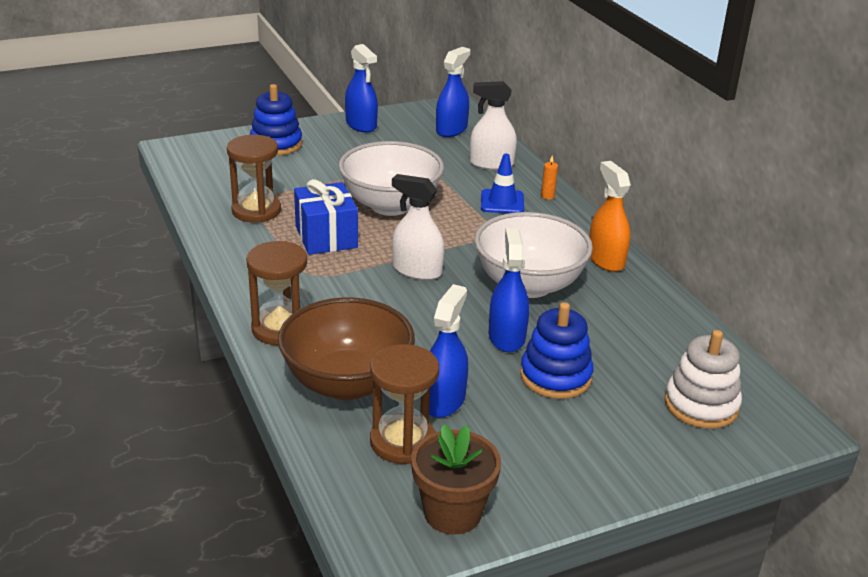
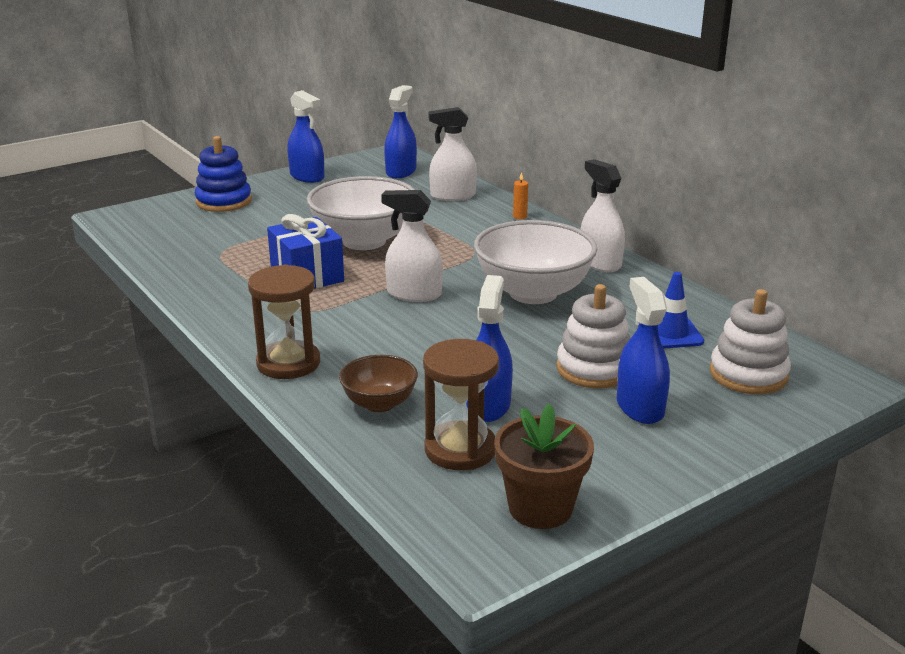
camera: 10 degrees left, 5 degrees down
(256, 211) = (223, 261): brown hourglass -> none
(347, 383) = (379, 403): brown bowl -> brown bowl, size x0.53
(502, 202) = (477, 226): blue traffic cone -> blue traffic cone (670, 334)
(506, 337) = (530, 340): blue spray bottle -> blue spray bottle (640, 407)
(555, 376) = (594, 369): blue stacking toy -> white stacking toy
(606, 259) = (600, 263): orange spray bottle -> white spray bottle

